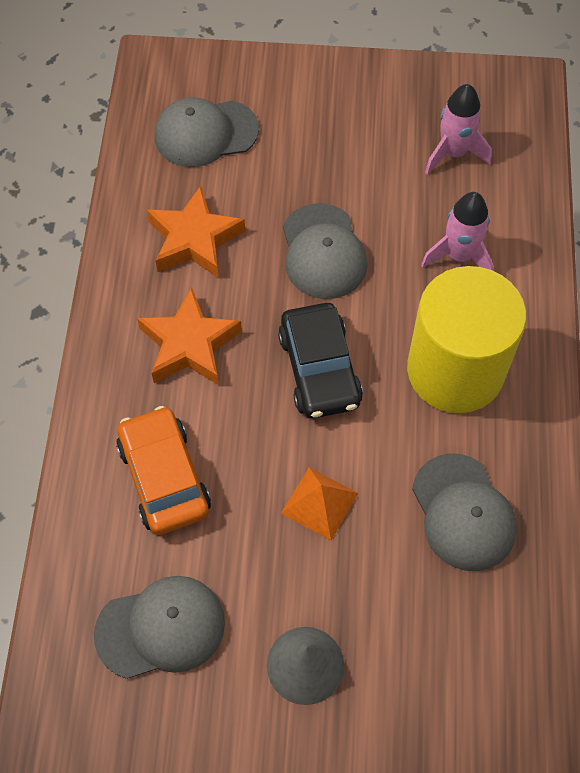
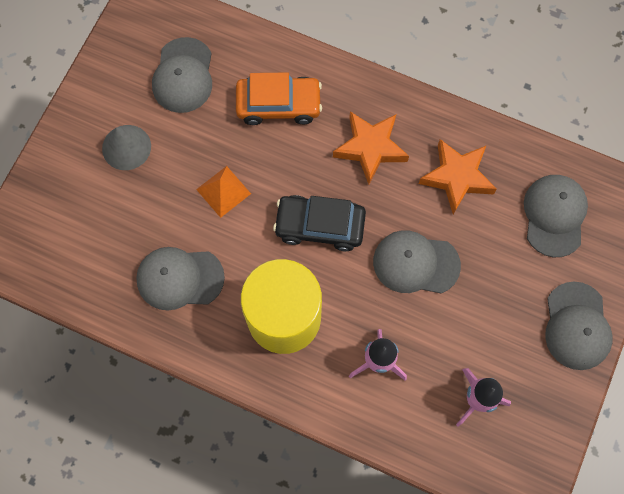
camera: 110 degrees right, 10 degrees up
(328, 85) = (577, 326): none -> grey cap

